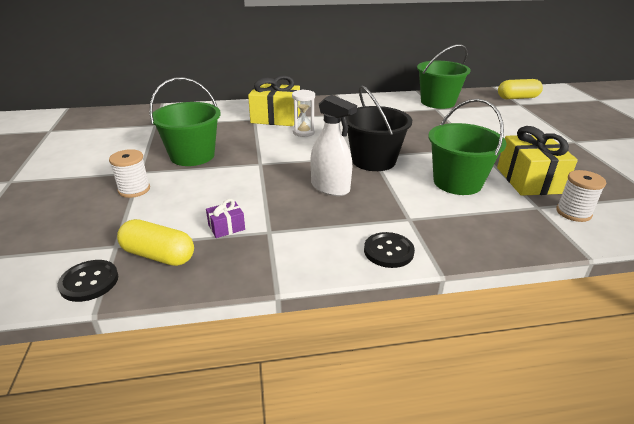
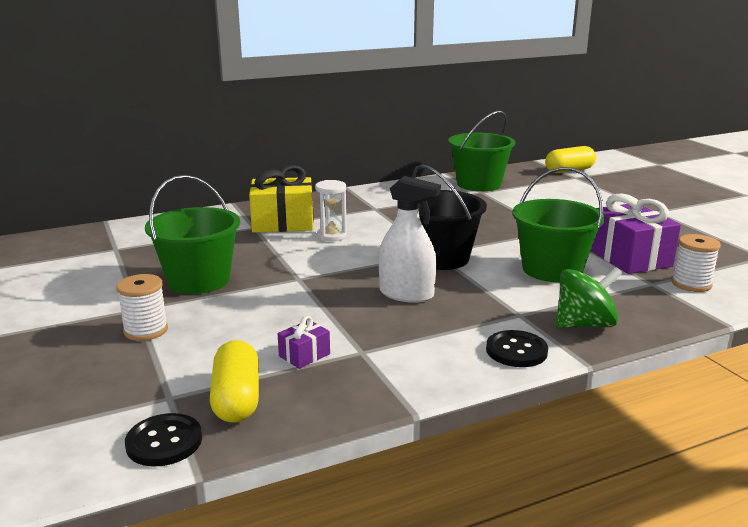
camera: 15 degrees left, 10 degrees down
(158, 255) = (236, 399): yellow capsule -> yellow capsule turned 75 degrees clockwise
(458, 236) = (584, 324): none -> green spinning top
(529, 180) = (629, 257): yellow gift -> purple gift

